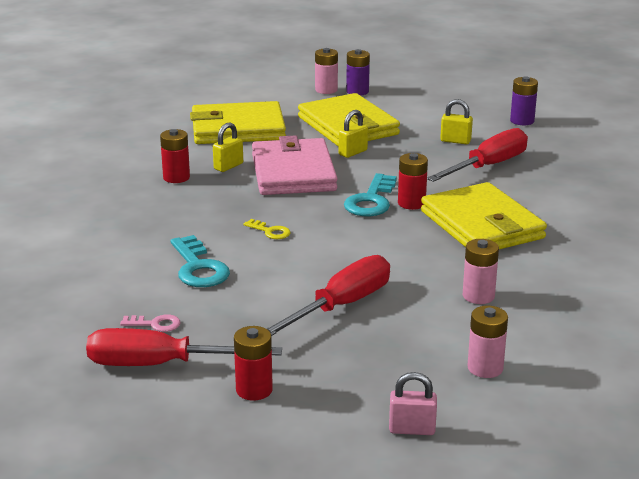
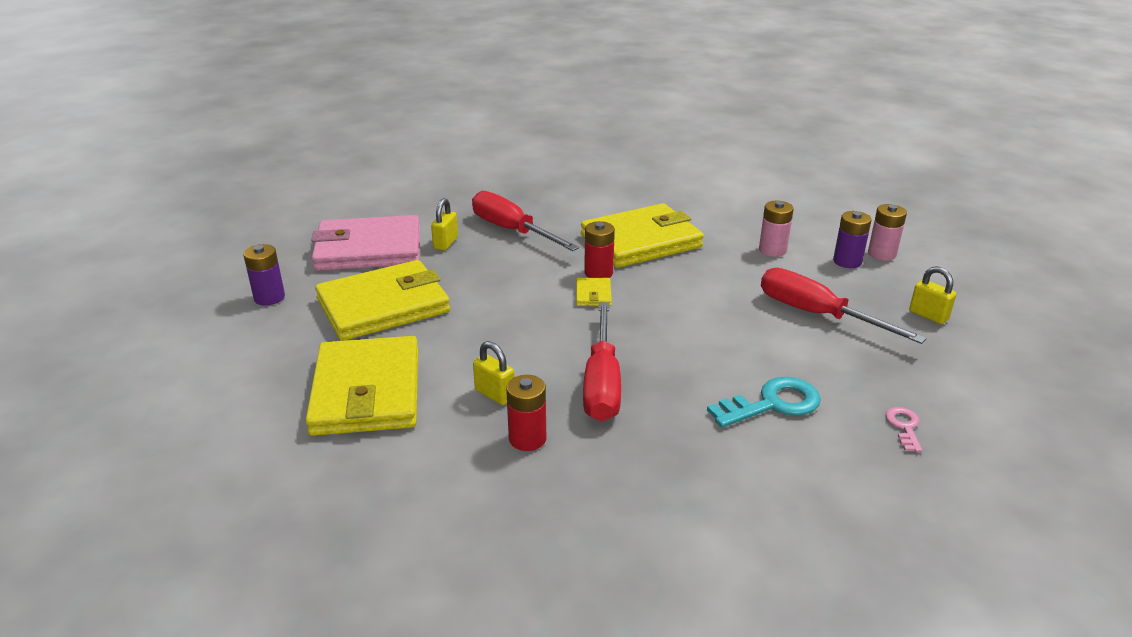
camera: 90 degrees left, 5 degrees up
(161, 365) = (976, 417): red screwdriver -> red screwdriver (602, 383)
(254, 390) = (981, 359): red battery -> none
(270, 231) = (675, 357): yellow key -> none
(293, 172) = (518, 344): pink wallet -> pink wallet (368, 249)
(326, 90) = (251, 320): pink battery -> none
(353, 152) = (465, 303): yellow padlock -> yellow padlock (928, 315)
(371, 200) = (593, 295): turquoise key -> yellow wallet
(412, 429) = (983, 286): pink padlock -> none
(522, 121) = (402, 207): purple battery -> purple battery (847, 261)

